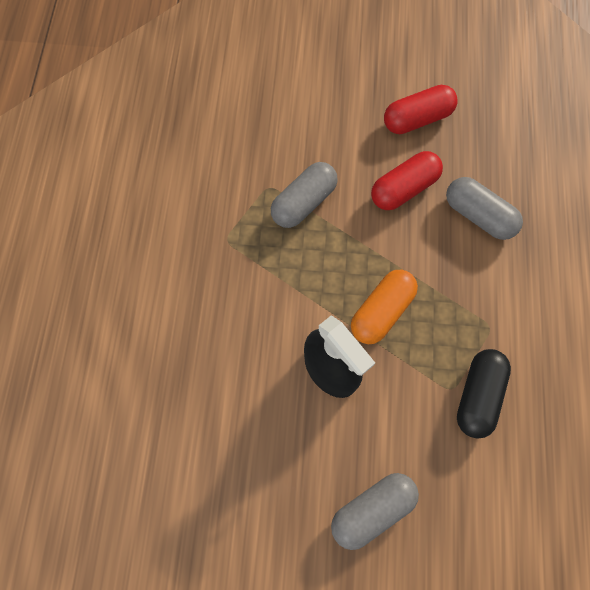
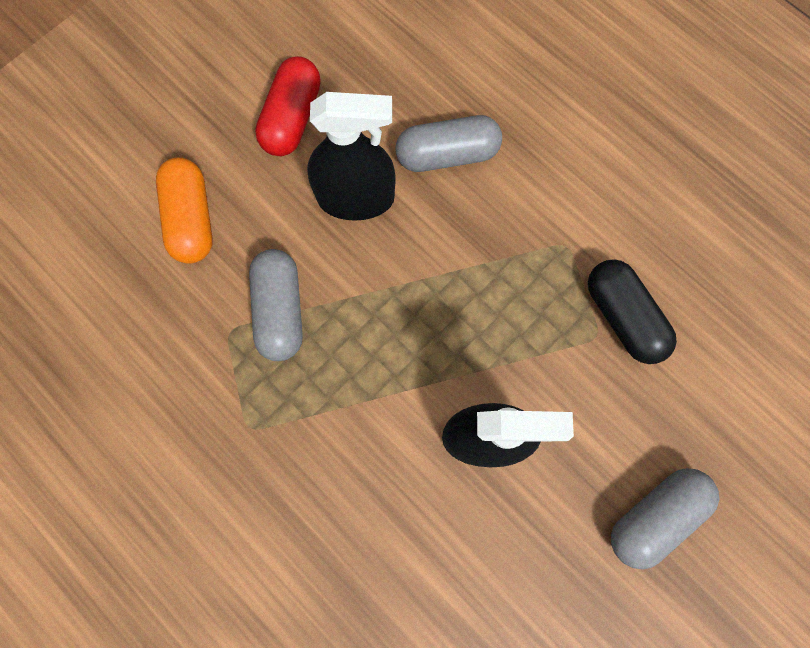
camera: 50 degrees left, 5 degrees up
(372, 510) = (654, 516): grey capsule -> grey capsule turned 45 degrees clockwise
(381, 311) = (466, 334): orange capsule -> orange capsule (191, 219)
(404, 189) = (356, 198): red capsule -> black spray bottle

